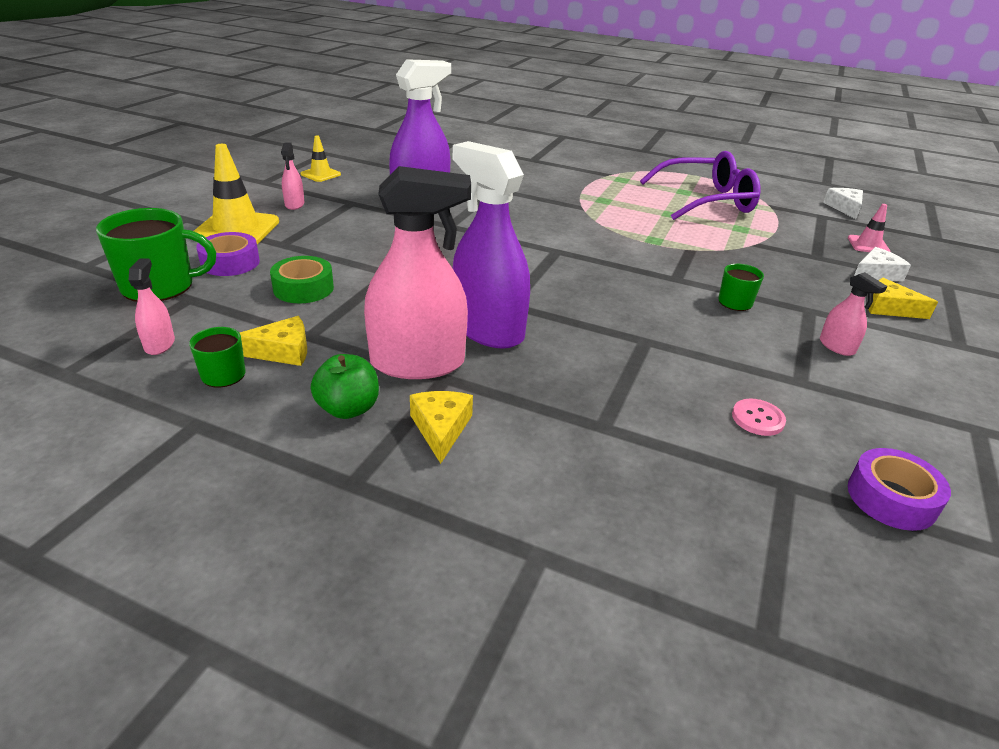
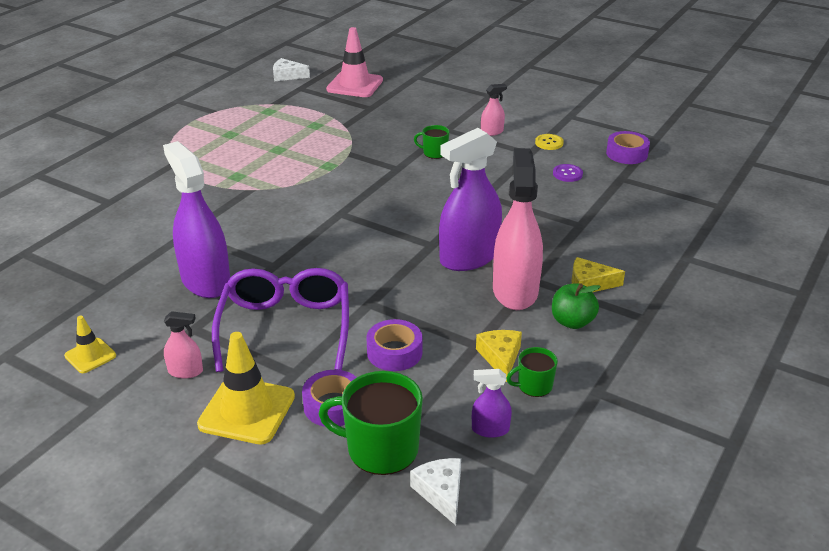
camera: 80 degrees left, 0 degrees up
(159, 344) = (490, 429): pink spray bottle -> purple spray bottle
(160, 286) = (380, 449): green mug -> green mug turned 75 degrees counterclockwise
(303, 288) = (394, 352): green tape -> purple tape
(707, 201) = (254, 128): purple glasses -> purple glasses (285, 327)
(757, 419) = (567, 174): pink button -> purple button
(850, 402) = (549, 143): none -> yellow button
(868, 245) = (355, 85): pink traffic cone -> pink traffic cone, size x1.84
(875, 274) = (399, 95): white cheese -> white cheese (441, 493)
(889, 308) = (446, 103): yellow cheese -> none

